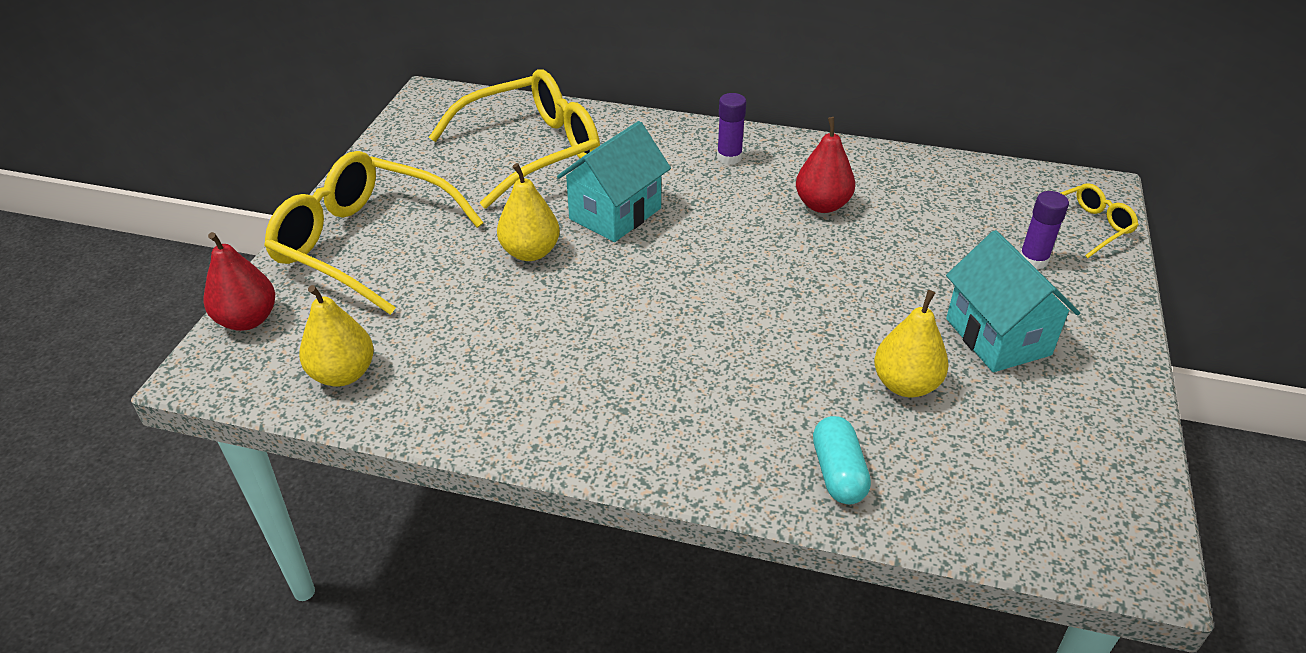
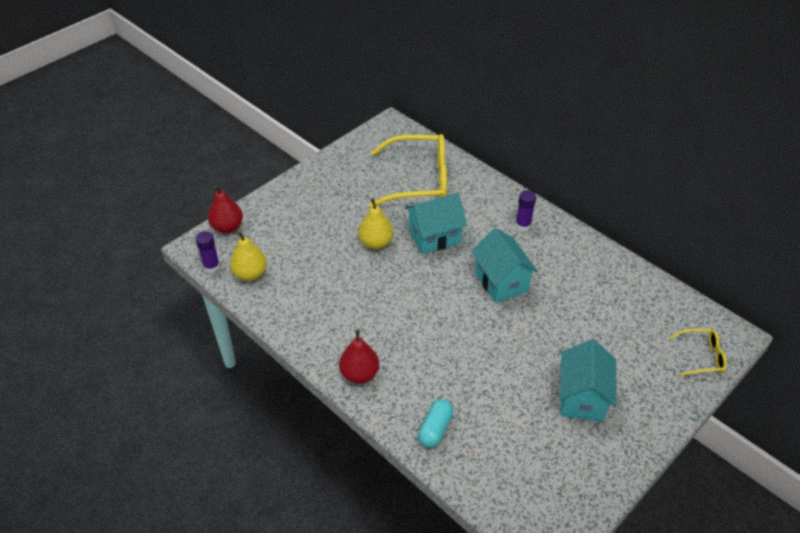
camera: 30 degrees right, 5 degrees up
(364, 243) = (301, 205): yellow glasses -> none
(760, 236) = (501, 282): none -> turquoise house
(822, 205) = (551, 277): red pear -> red pear (359, 374)
(905, 384) = (508, 400): yellow pear -> none
(1033, 260) = (646, 362): purple glue stick -> purple glue stick (211, 266)

